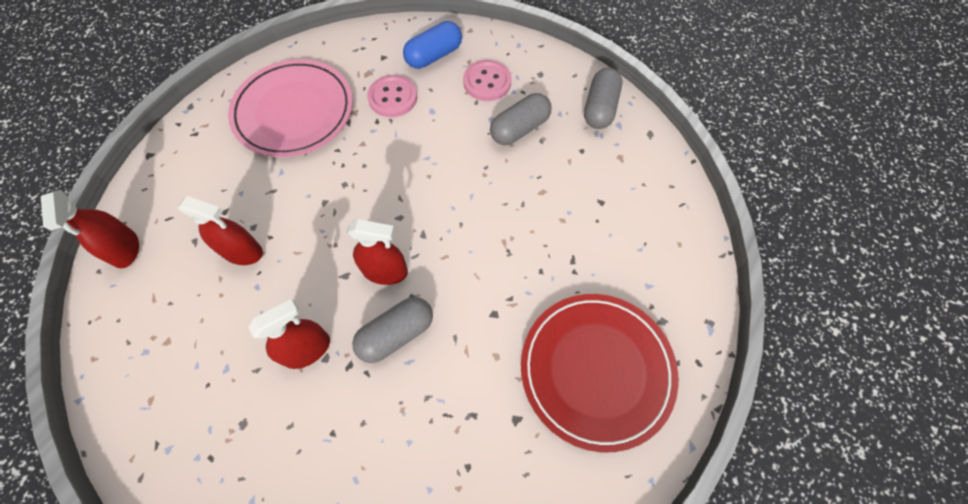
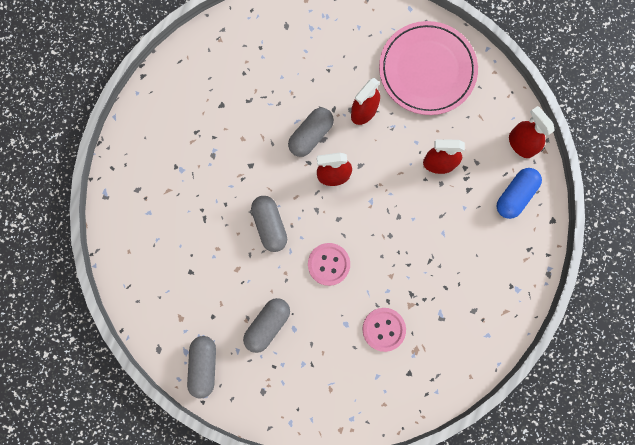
camera: 165 degrees right, 15 degrees up
(294, 111) = (460, 292): pink plate -> pink plate (427, 70)
(434, 56) = (364, 387): blue capsule -> blue capsule (514, 195)
(487, 82) = (307, 369): pink button -> pink button (328, 264)
(488, 230) = (270, 225): none -> grey capsule
(596, 370) = (177, 146): red plate -> none

